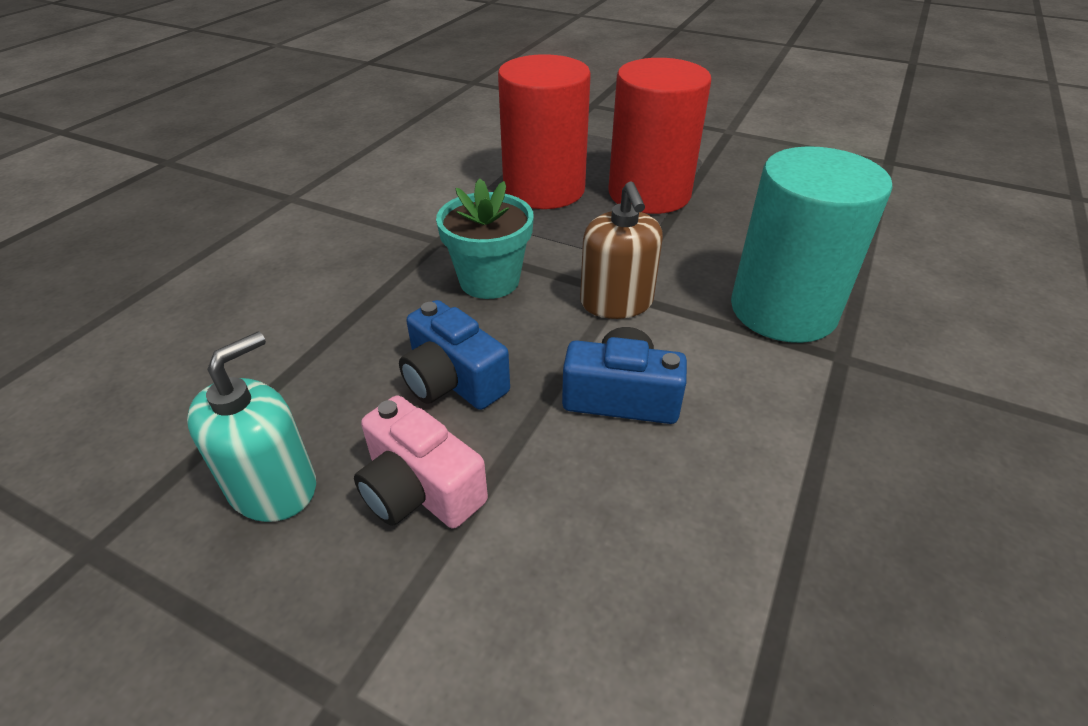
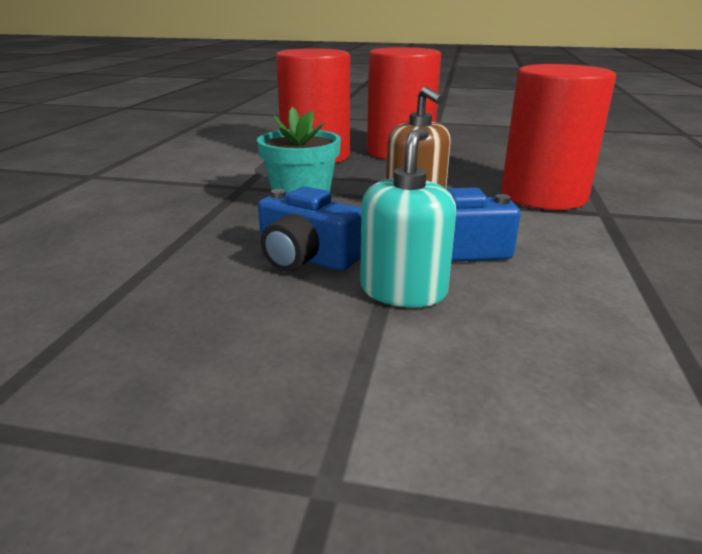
camera: 15 degrees left, 15 degrees down
(273, 487) = (165, 345): turquoise soap dispenser -> turquoise soap dispenser (403, 291)
(419, 489) = (317, 325): pink camera -> none
(783, 310) = (543, 196): turquoise cylinder -> red cylinder

